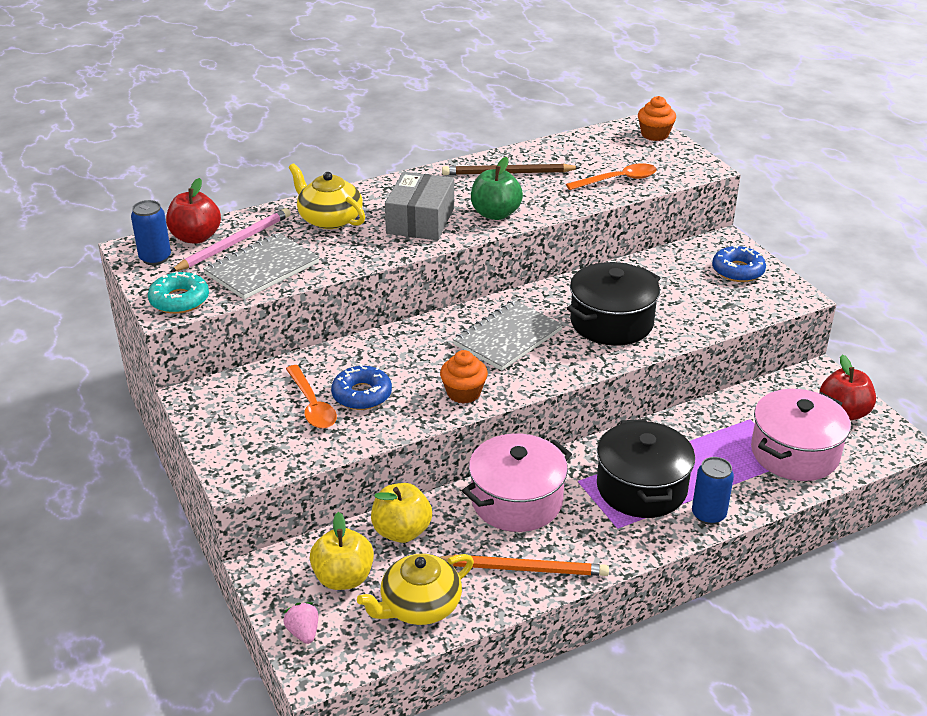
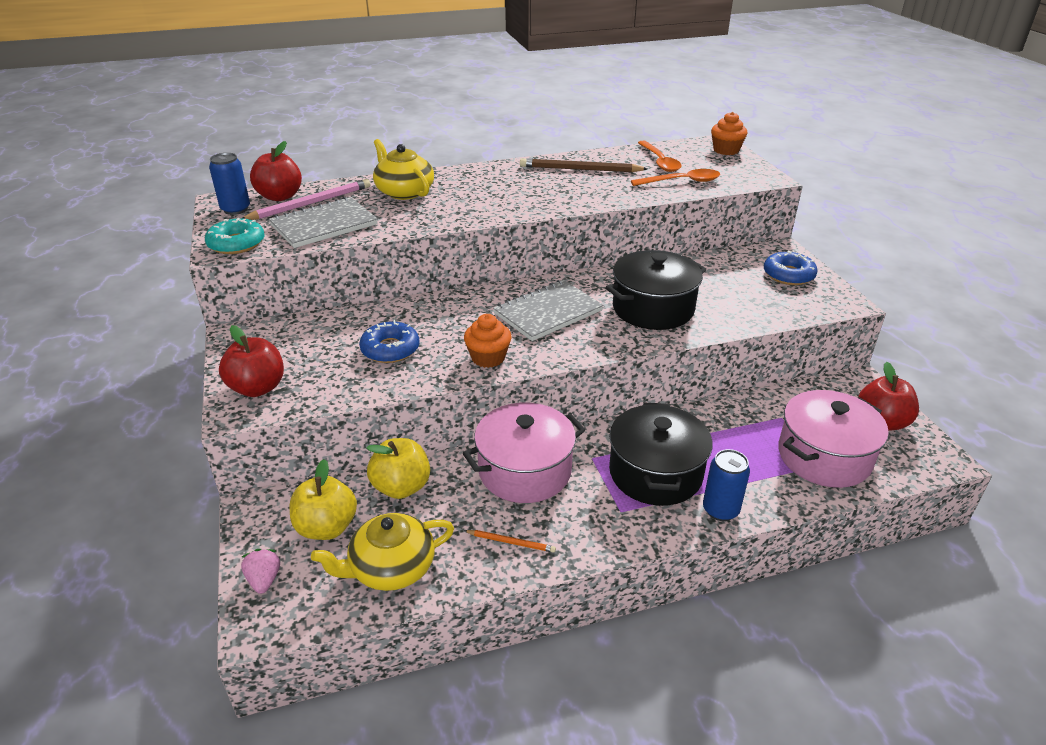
camera: 10 degrees right, 0 degrees up
(244, 450) = (257, 388): none -> red apple
(312, 405) = (339, 354): orange spoon -> orange spoon (659, 162)
(420, 221) = (485, 199): grey box -> none
(495, 214) = (557, 199): green apple -> none
(524, 568) = (511, 542): orange pencil -> orange pencil, size x0.51

